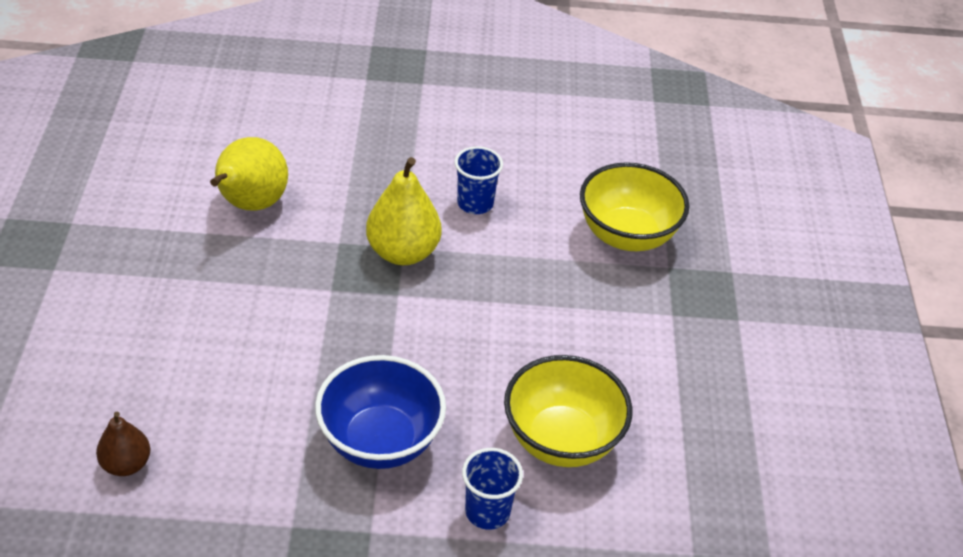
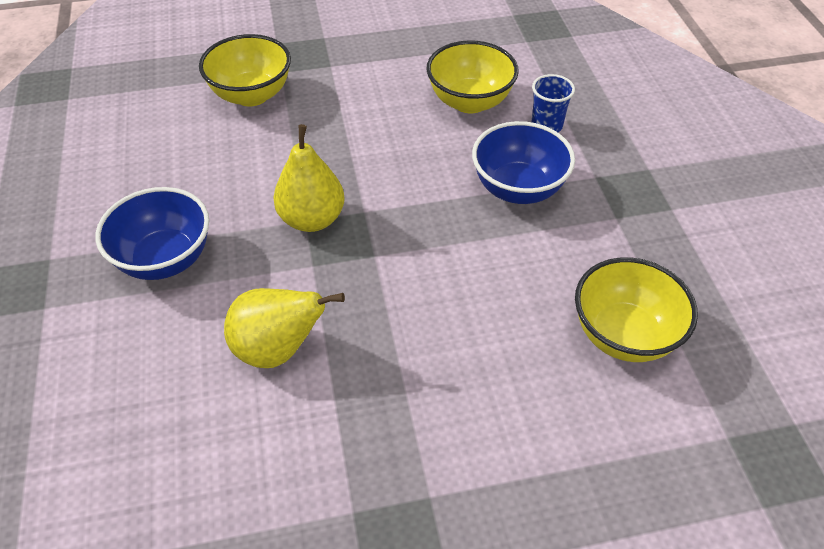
camera: 100 degrees left, 5 degrees up
(126, 464) = (623, 335): brown pear -> yellow bowl
(391, 148) = (165, 259): none -> blue bowl
(475, 203) = (235, 185): blue cup -> none

